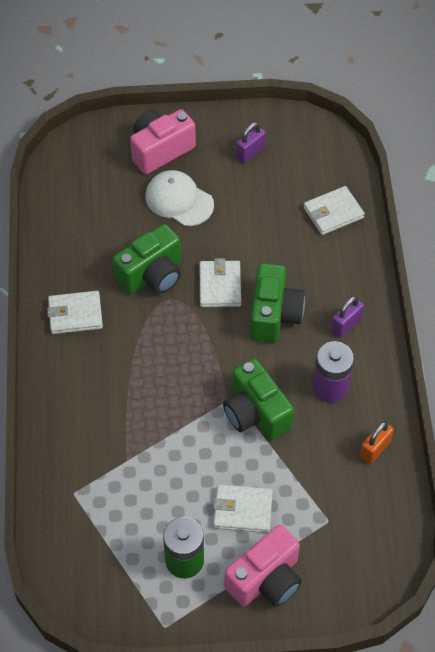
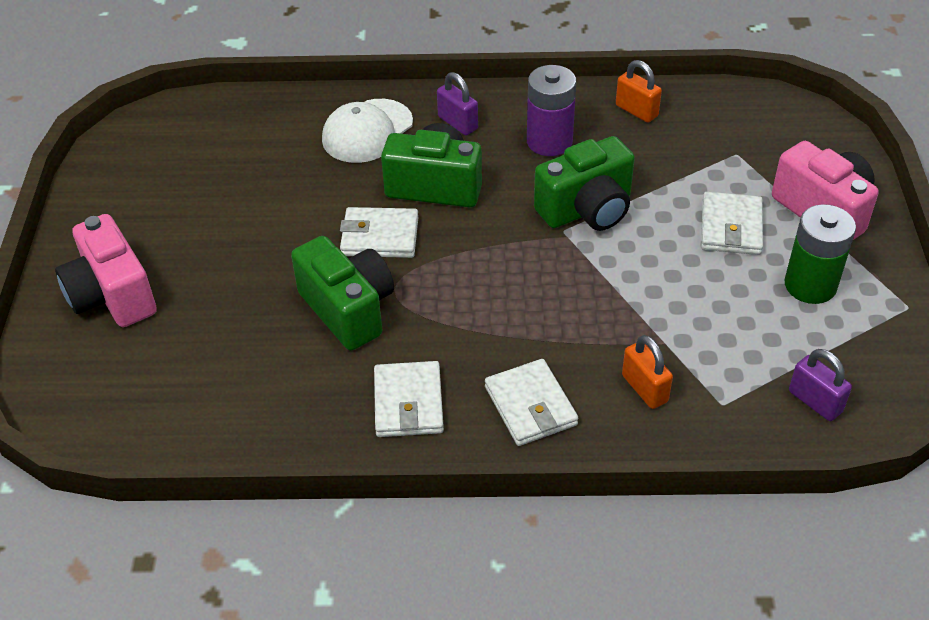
camera: 85 degrees left, 10 degrees down
(86, 446) = (644, 388): none -> orange padlock
(179, 200) = (216, 276): white cap -> white cap (367, 131)
(250, 152) = (151, 197): purple padlock -> purple padlock (815, 401)
(333, 213) = (279, 123): white wallet -> white wallet (530, 406)

